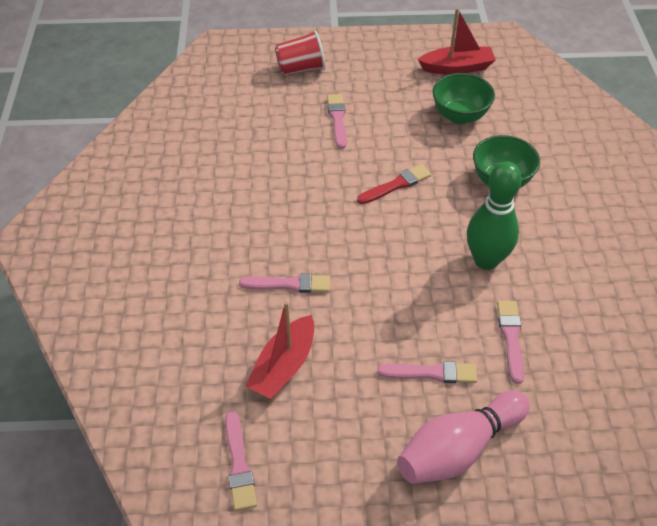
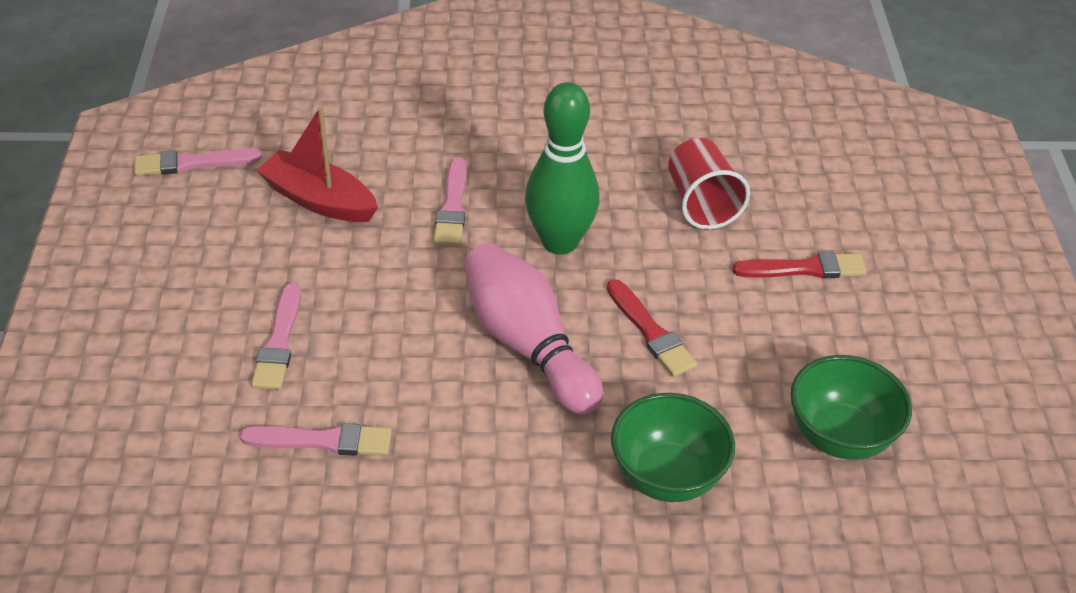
camera: 90 degrees right, 5 degrees down
(301, 69) = (929, 228): red cup -> red cup (701, 203)
(337, 119) = (805, 269): pink brush -> red brush
(457, 68) = (989, 448): red boat -> none
(458, 448) = (156, 358): pink bowling pin -> pink bowling pin (528, 345)
(486, 260) = (480, 430): green bowling pin -> green bowling pin (560, 242)

